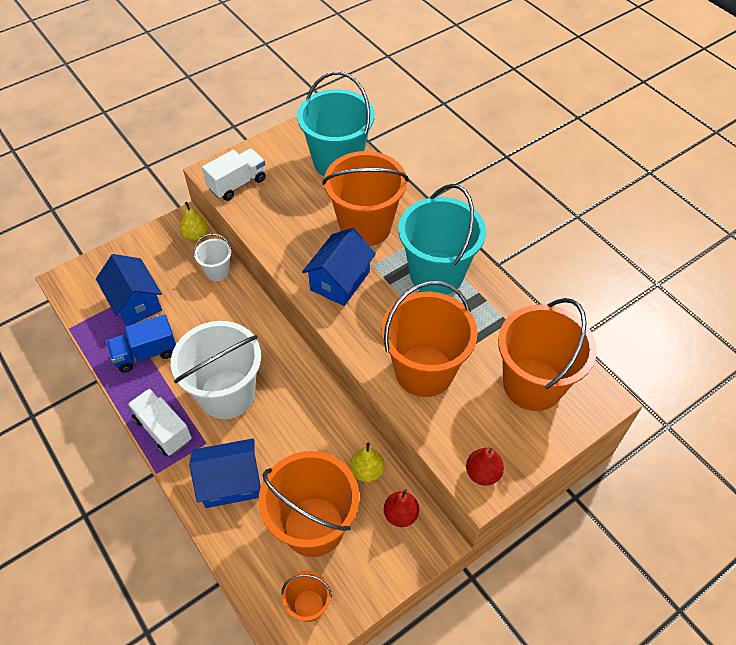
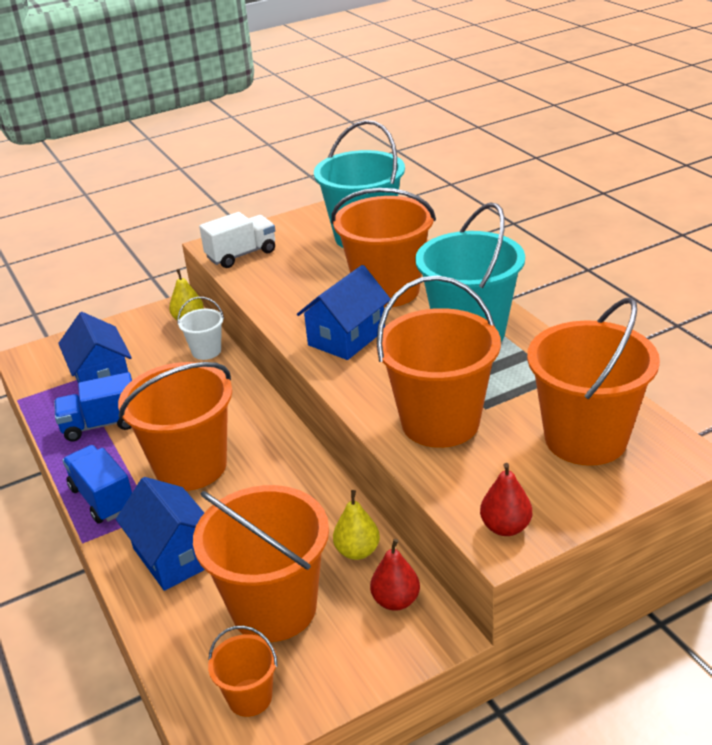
camera: 10 degrees right, 20 degrees down
(163, 429) = (102, 498): white truck -> blue truck
(227, 394) = (191, 466): white bucket -> orange bucket
(231, 482) = (174, 555): blue house -> blue house turned 60 degrees clockwise

